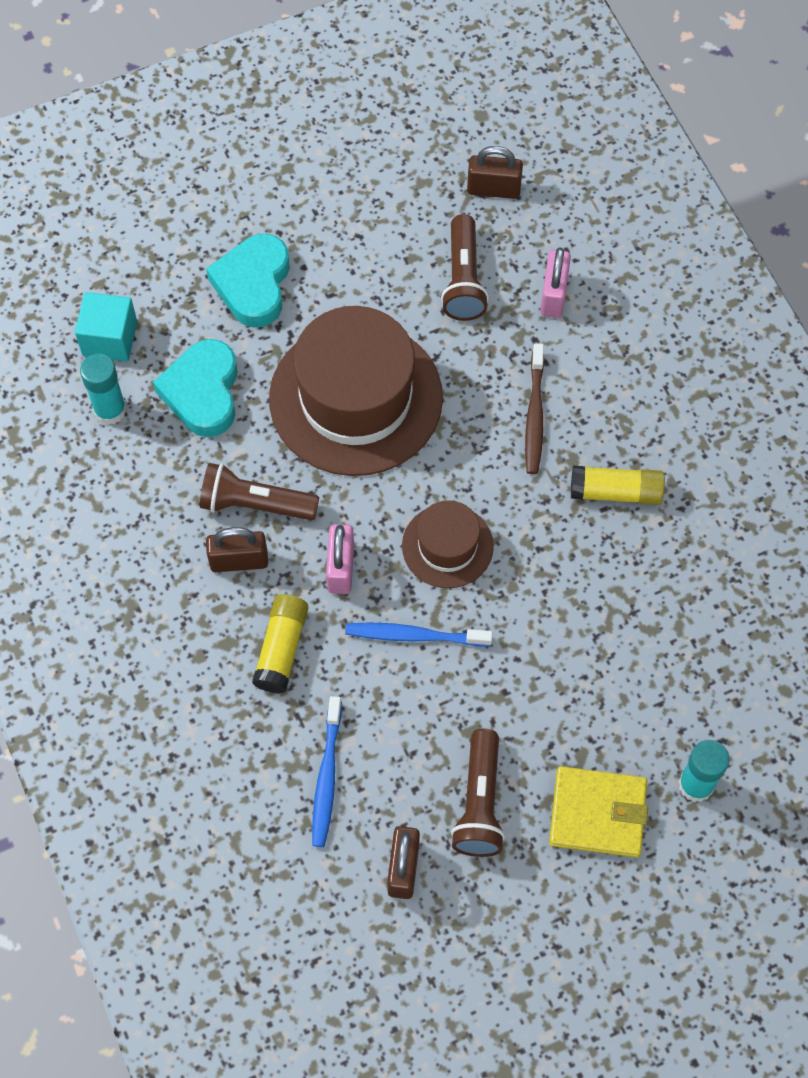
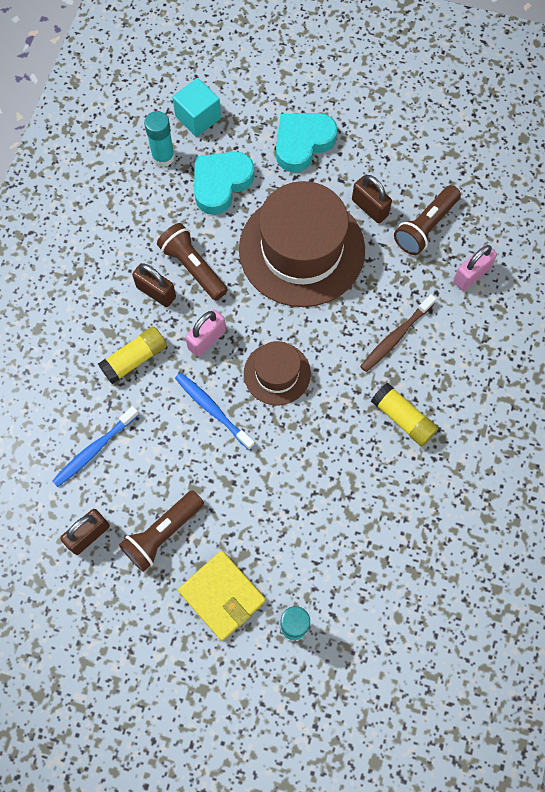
camera: 40 degrees right, 5 degrees up
(493, 189) = (491, 187): brown padlock -> brown padlock (369, 208)

